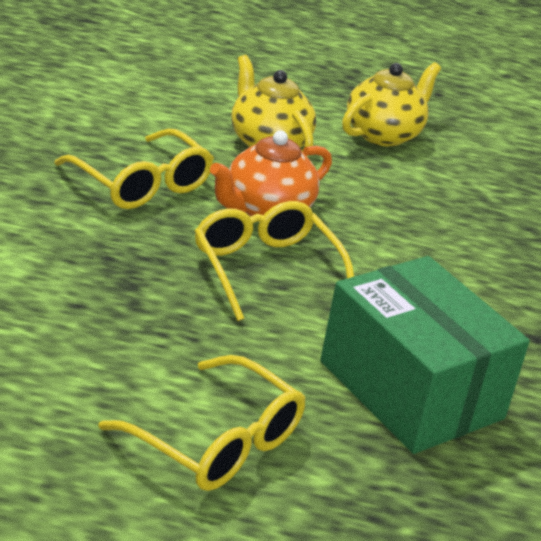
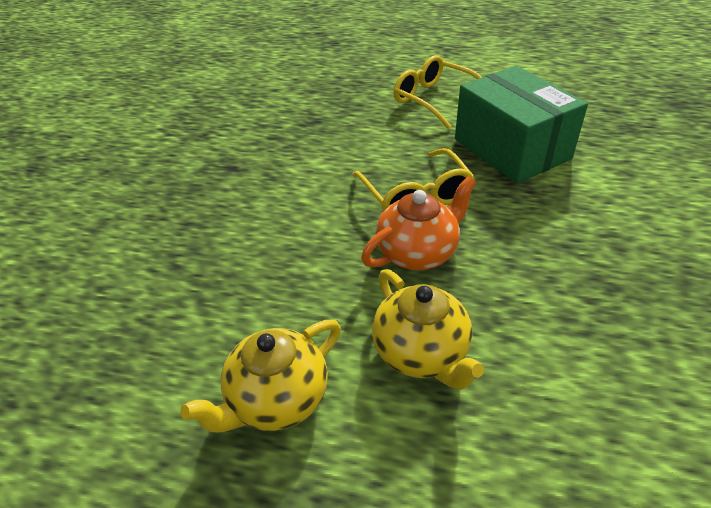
camera: 170 degrees left, 10 degrees up
(142, 184) = (535, 267): yellow glasses -> none
(410, 390) = (328, 130): green box -> green box (511, 149)

